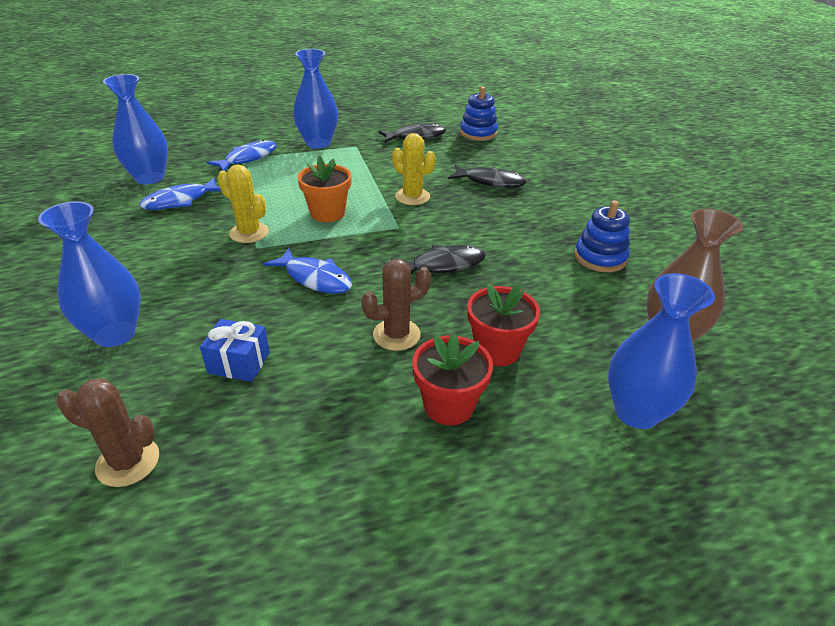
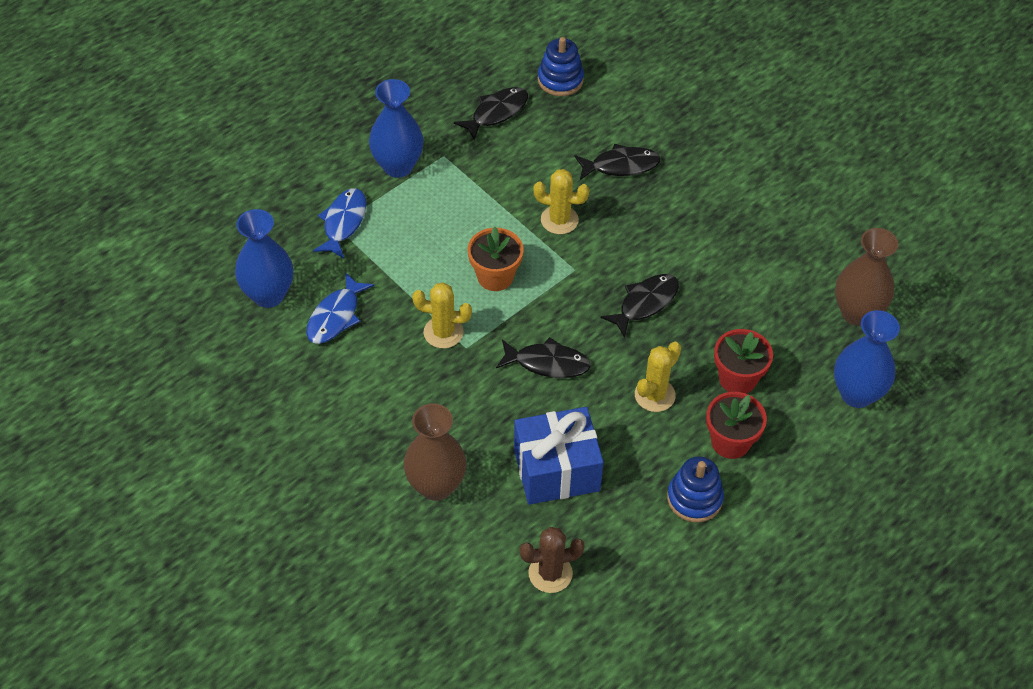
camera: 25 degrees left, 15 degrees up
(115, 334) = (436, 485): blue vase -> brown vase
(239, 363) = (556, 470): blue gift -> blue gift, size x1.85
(315, 278) = (547, 363): blue fish -> black fish
(396, 335) = (654, 395): brown cactus -> yellow cactus
(600, 257) = (771, 240): blue stacking toy -> blue stacking toy (694, 498)

